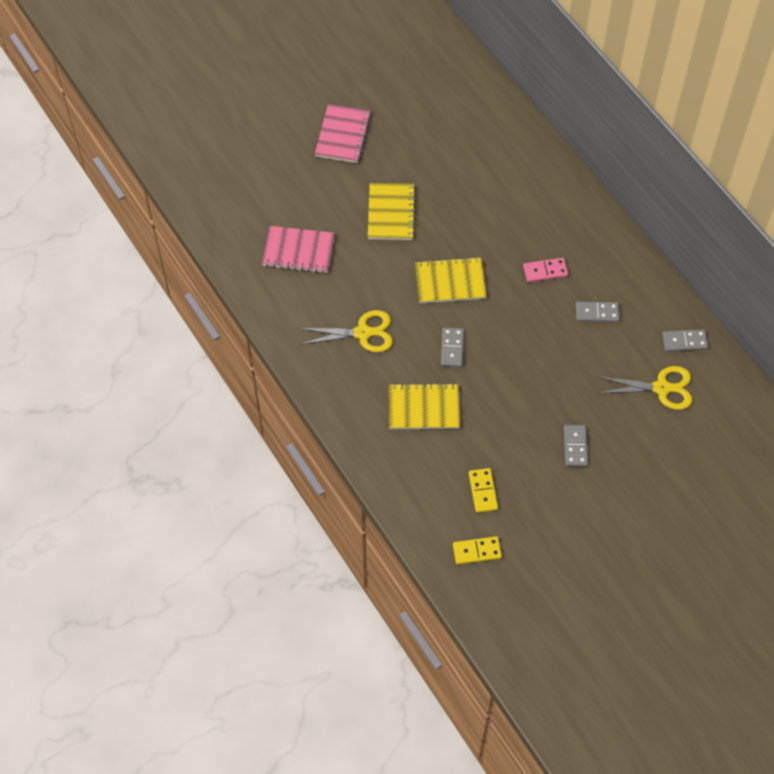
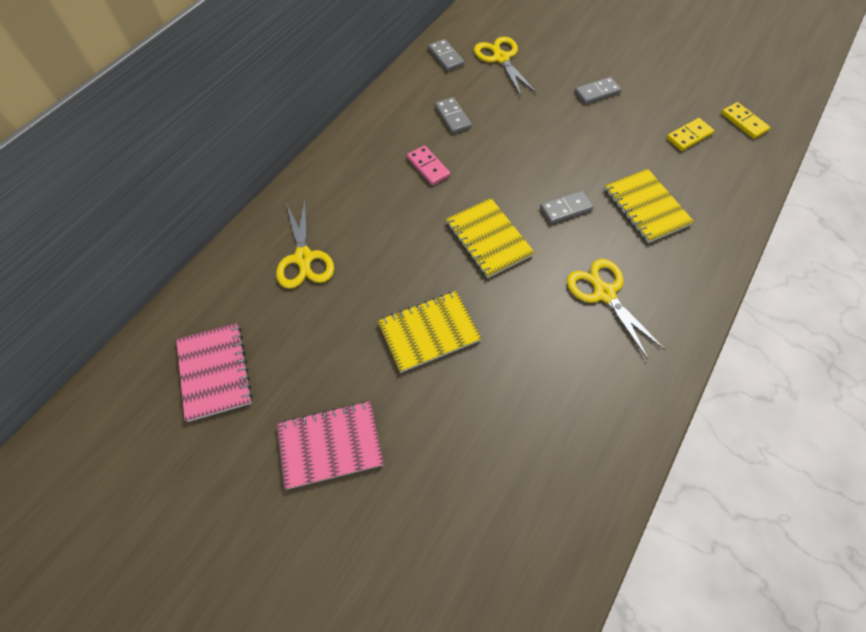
camera: 115 degrees left, 0 degrees up
(298, 251) = (542, 413): pink notebook -> pink notebook (214, 372)
(493, 161) = (304, 258): none -> yellow scissors

